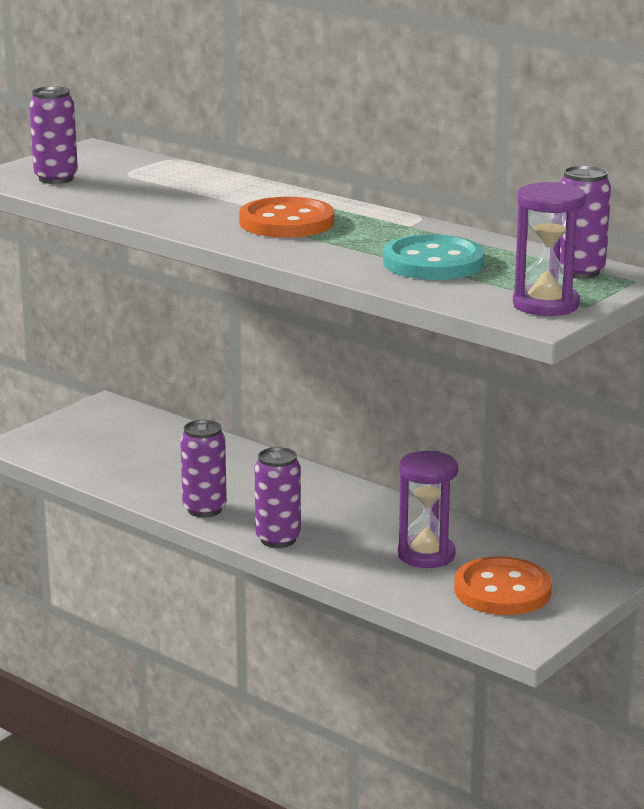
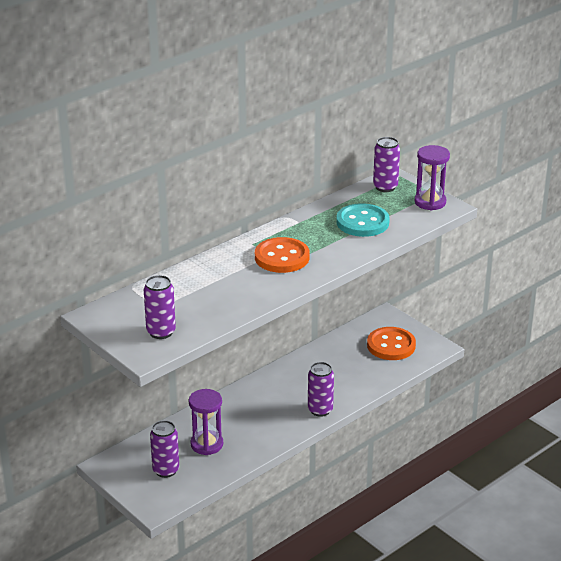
camera: 80 degrees left, 10 degrees up
(204, 509) = (275, 433): purple can -> purple can (166, 470)
(426, 555) = (349, 363): purple hourglass -> purple hourglass (207, 444)

